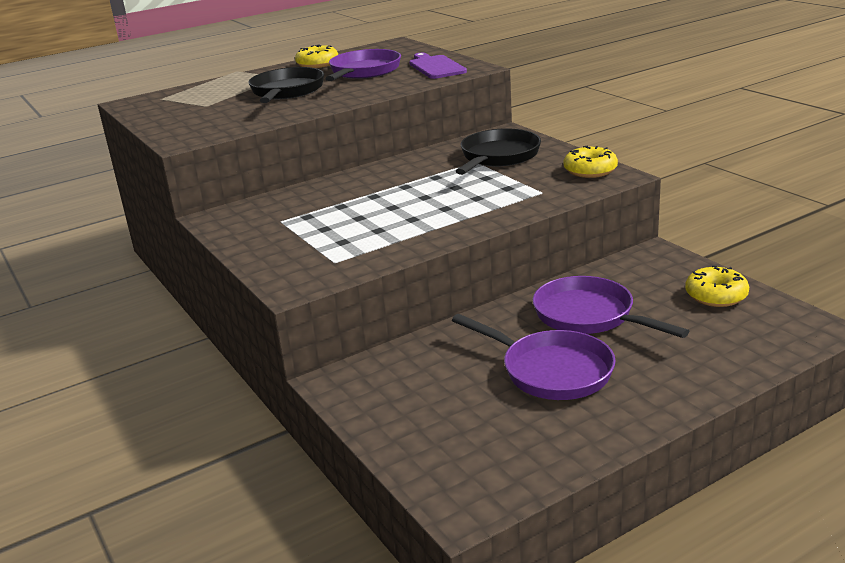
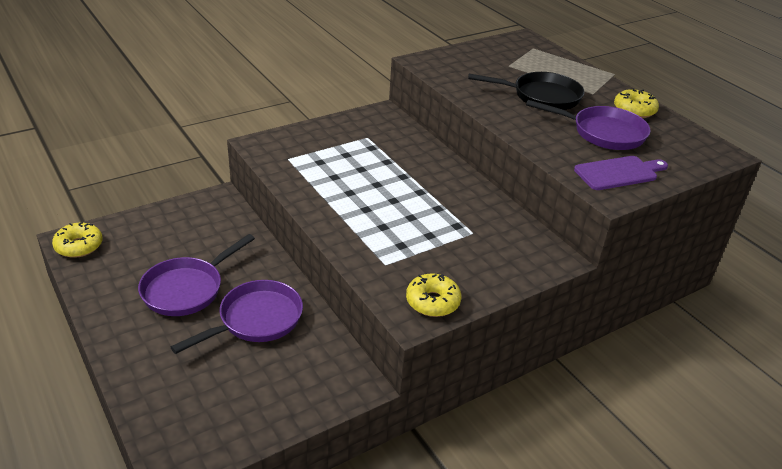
camera: 85 degrees right, 10 degrees up
(498, 157) = (483, 247): black pan -> none
(716, 296) = (260, 408): yellow donut -> yellow donut (79, 246)

